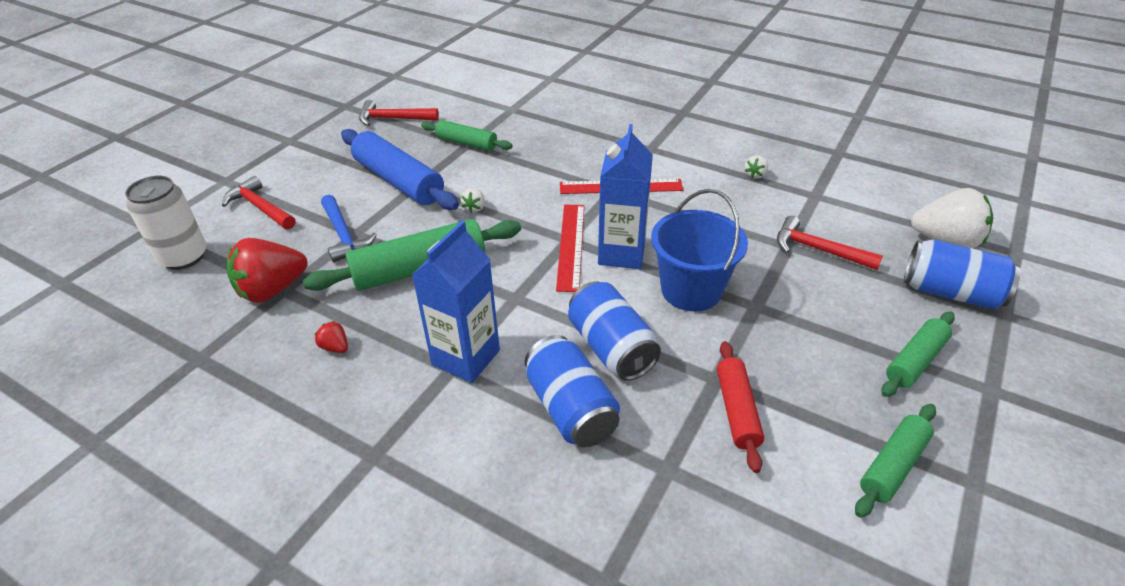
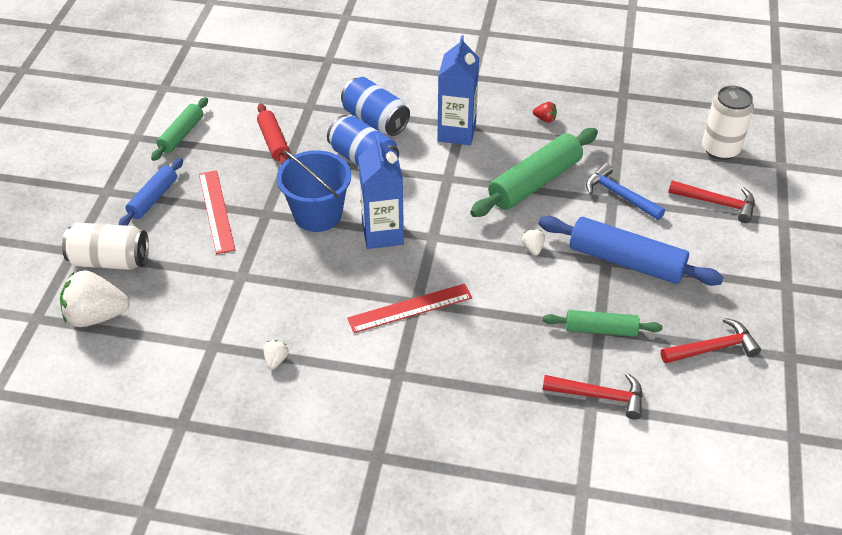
camera: 160 degrees right, 5 degrees up
(272, 290) = (626, 142): red strawberry -> none
(570, 246) = (428, 231): red ruler -> red ruler (216, 211)
(817, 249) = (215, 278): red hammer -> red hammer (600, 396)
(915, 361) = (153, 198): green rolling pin -> blue rolling pin
(950, 293) = (110, 260): blue can -> white can

